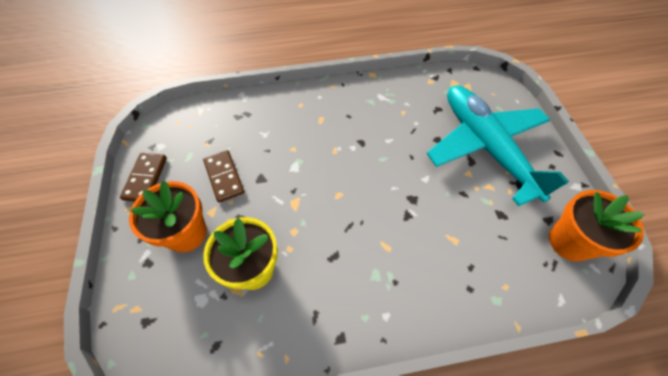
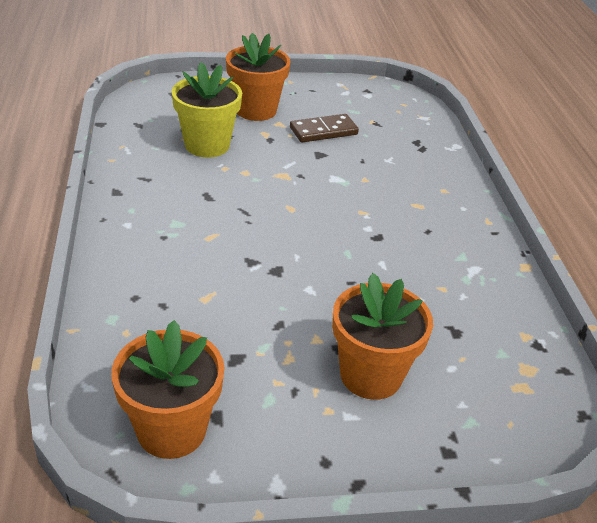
camera: 90 degrees right, 20 degrees down
(146, 178) = (324, 88): brown domino -> none
(486, 147) = (371, 375): turquoise plane -> orange flower pot

